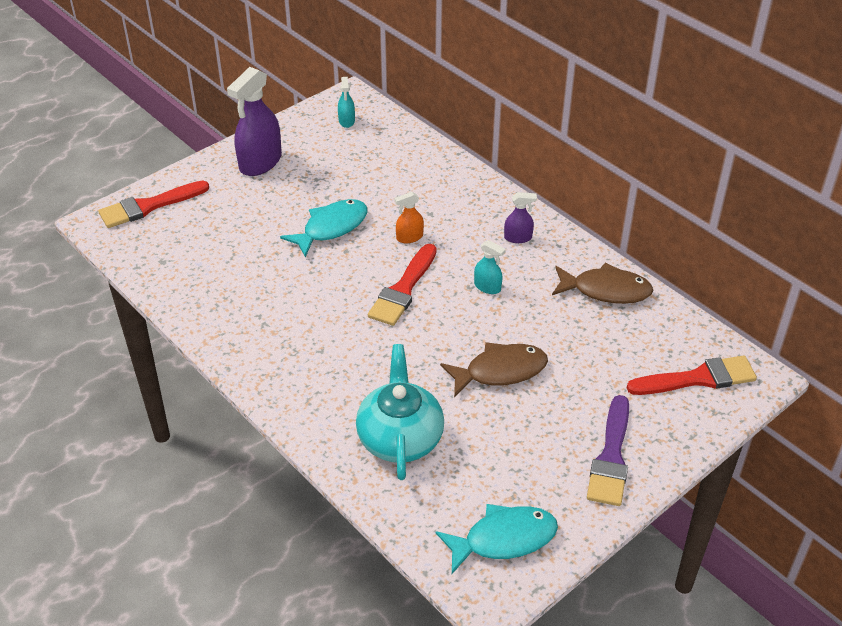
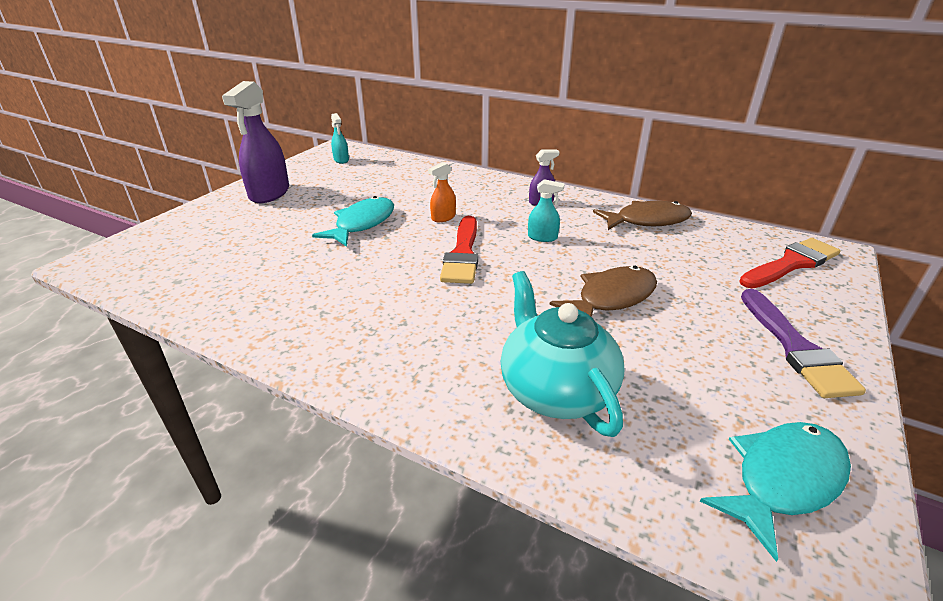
camera: 20 degrees left, 10 degrees down
(149, 206) = (153, 240): red brush -> none

